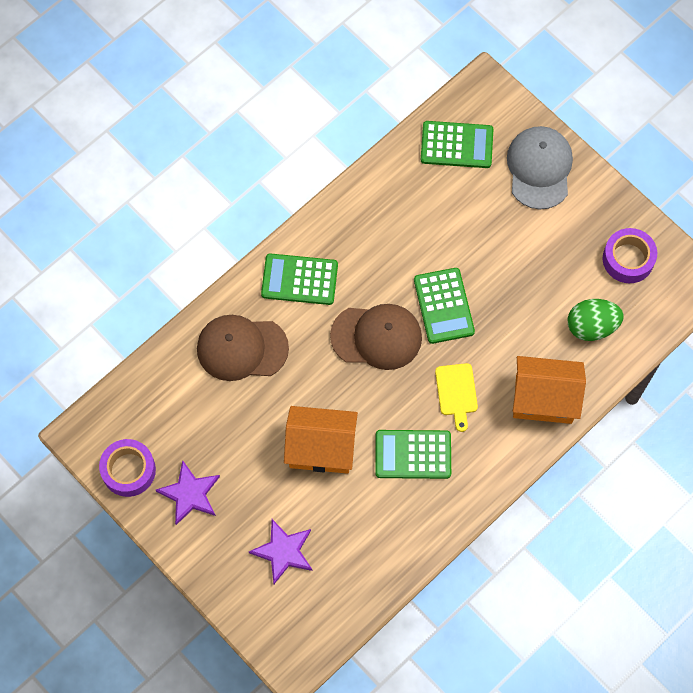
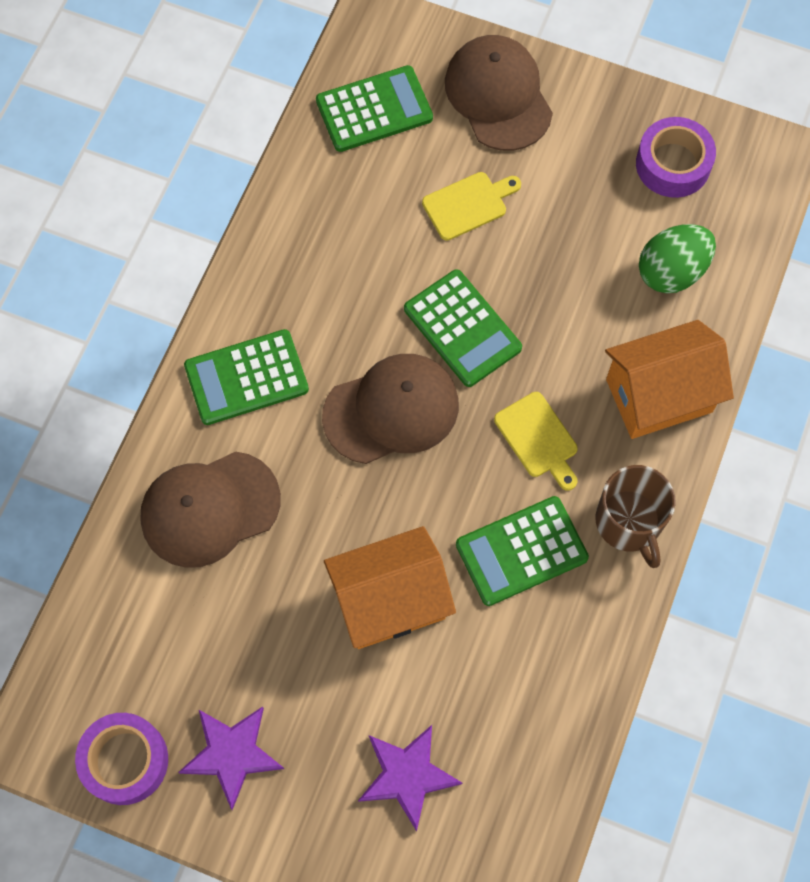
camera: 25 degrees left, 0 degrees up
(485, 230) = (468, 204): none -> yellow cutting board
(486, 466) = (629, 522): none -> brown mug
(539, 168) = (498, 95): grey cap -> brown cap

